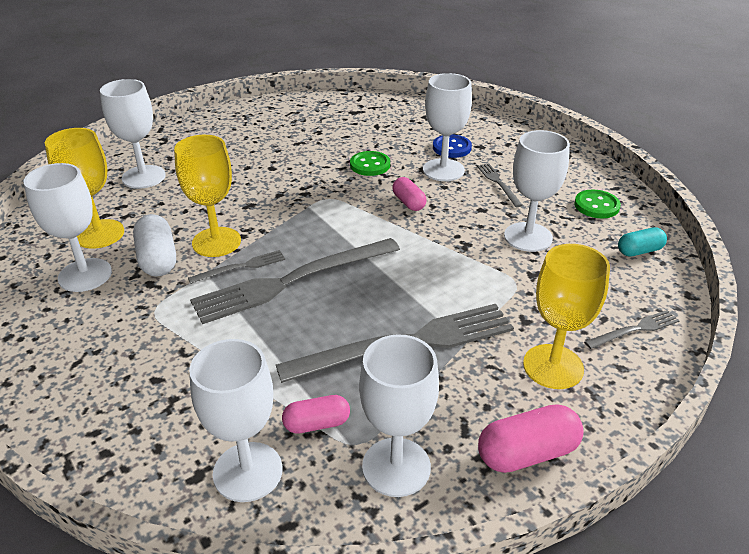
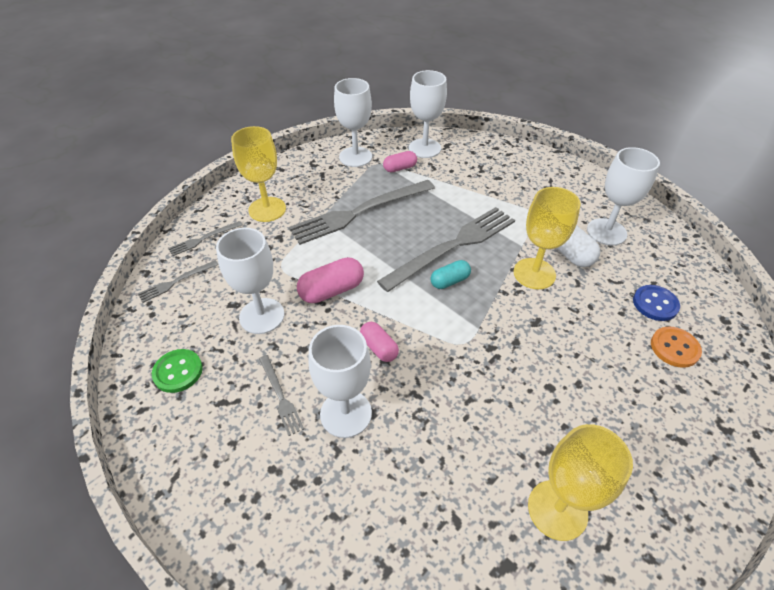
camera: 170 degrees right, 10 degrees up
(99, 234) = (637, 269): yellow goblet -> yellow goblet (557, 509)
(143, 177) = (674, 348): white goblet -> orange button
(241, 267) = (498, 253): grey fork -> grey fork (176, 282)
(370, 165) = (437, 410): green button -> none
(451, 148) = (337, 470): blue button -> blue button (655, 304)
(527, 453) = (291, 168): pink capsule -> pink capsule (332, 290)
(639, 251) = (163, 312): turquoise capsule -> turquoise capsule (449, 281)

